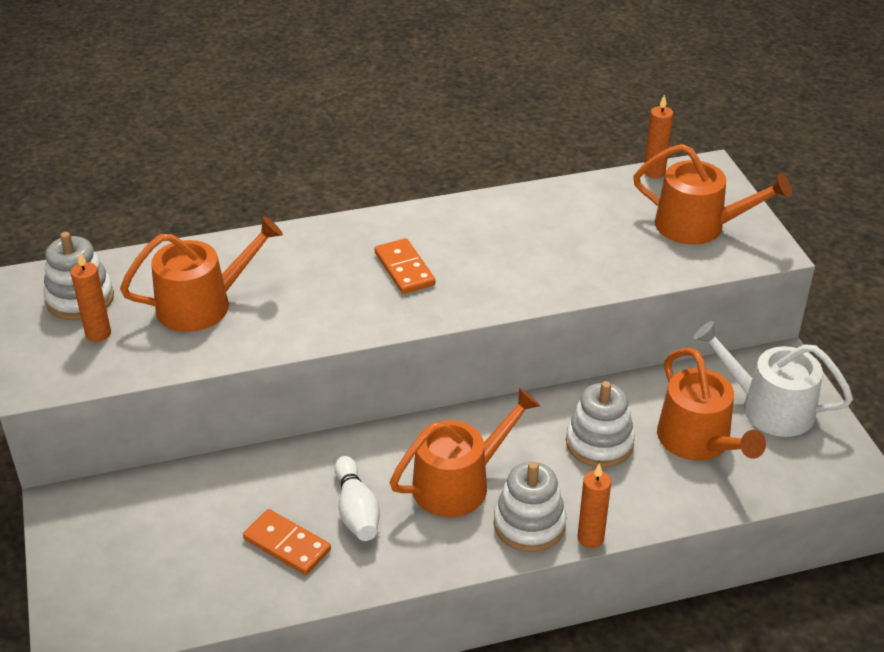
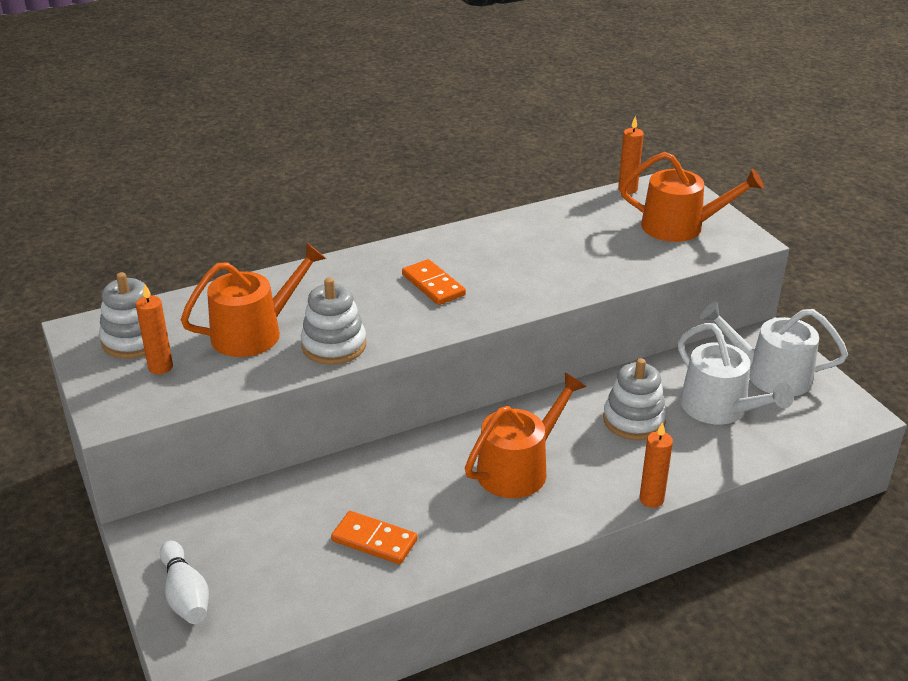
camera: 10 degrees left, 5 degrees down
(356, 510) = (431, 503): white bowling pin -> white bowling pin (185, 595)
(529, 524) = (593, 495): white stacking toy -> white stacking toy (334, 345)
(698, 441) = (719, 408): orange watering can -> white watering can

